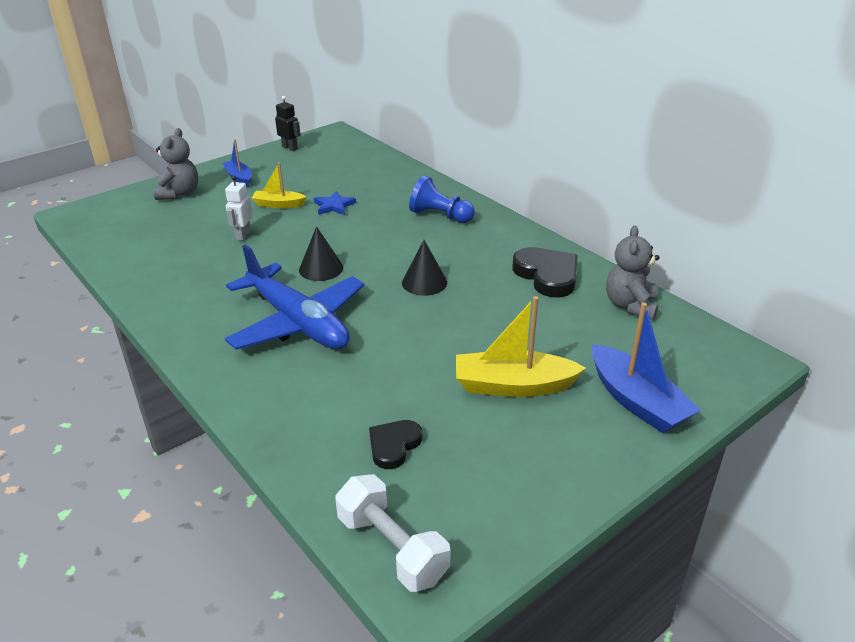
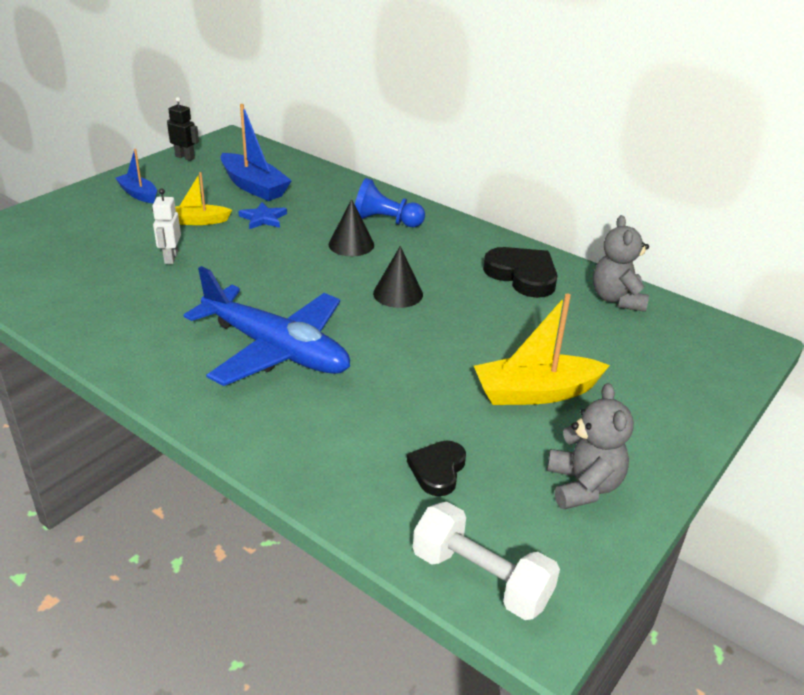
camera: 15 degrees left, 0 degrees up
(179, 193) = (73, 216): grey teddy bear -> grey teddy bear (583, 486)
(321, 268) = (277, 288): black cone -> black cone (351, 244)
(637, 401) = (662, 394): blue boat -> blue boat (254, 187)

